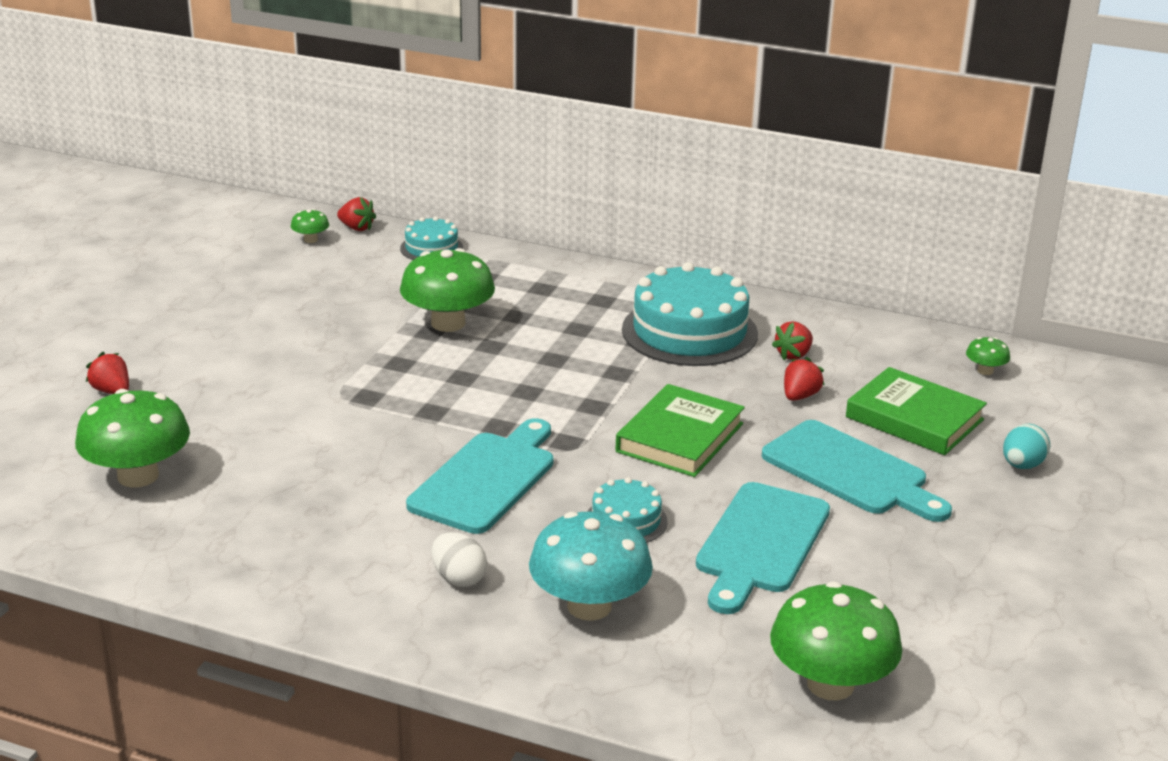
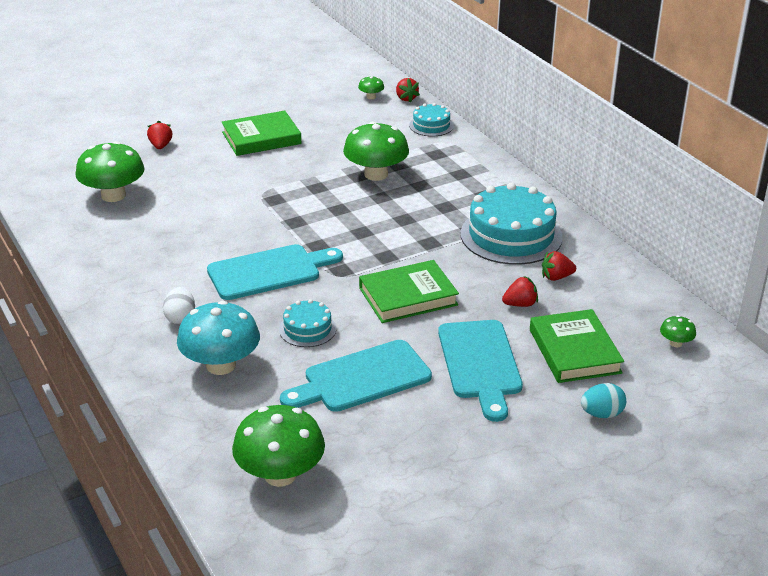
camera: 40 degrees right, 5 degrees up
(240, 333) = (261, 138): none -> green book

